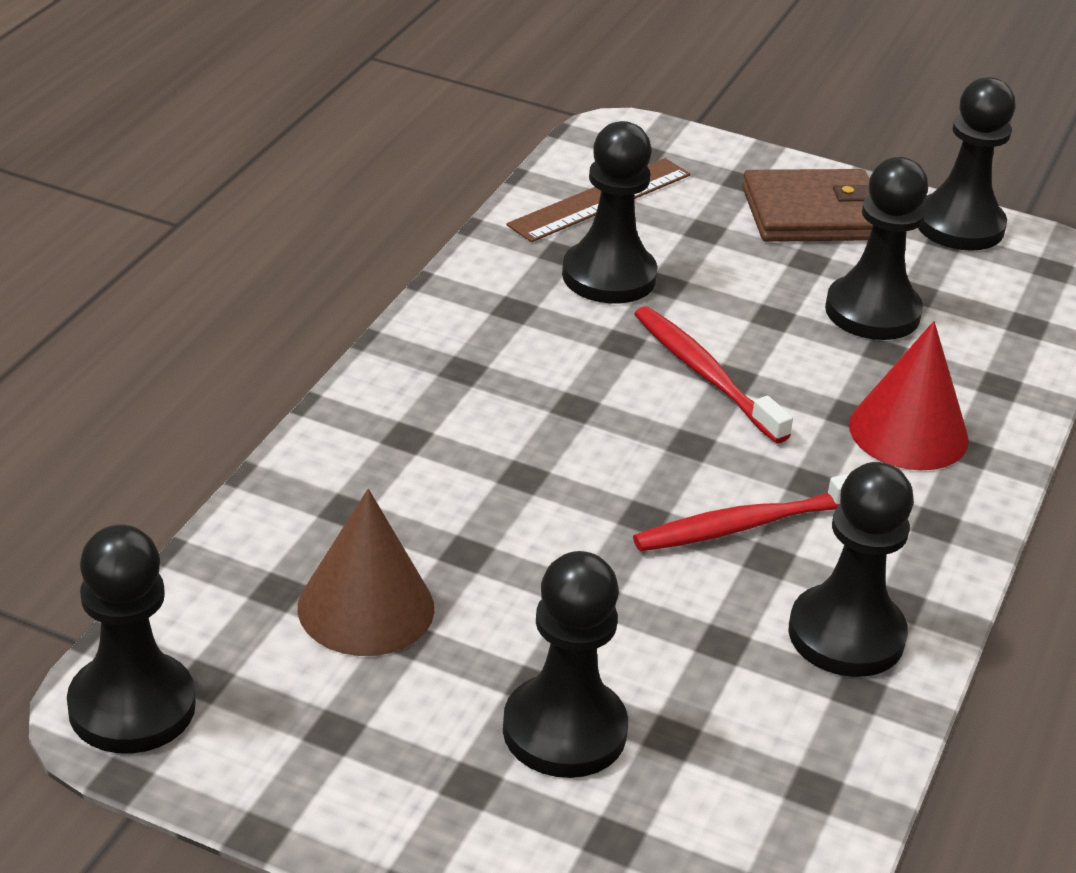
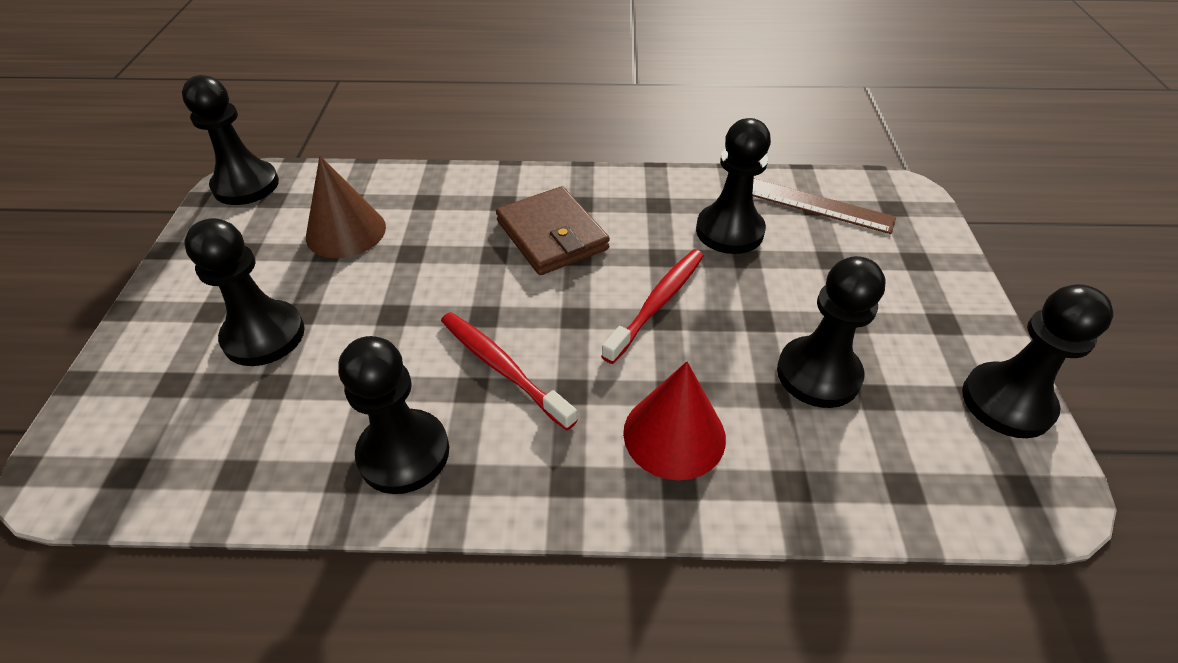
camera: 70 degrees right, 10 degrees up
(813, 214) = (916, 308): brown wallet -> brown wallet (552, 235)

